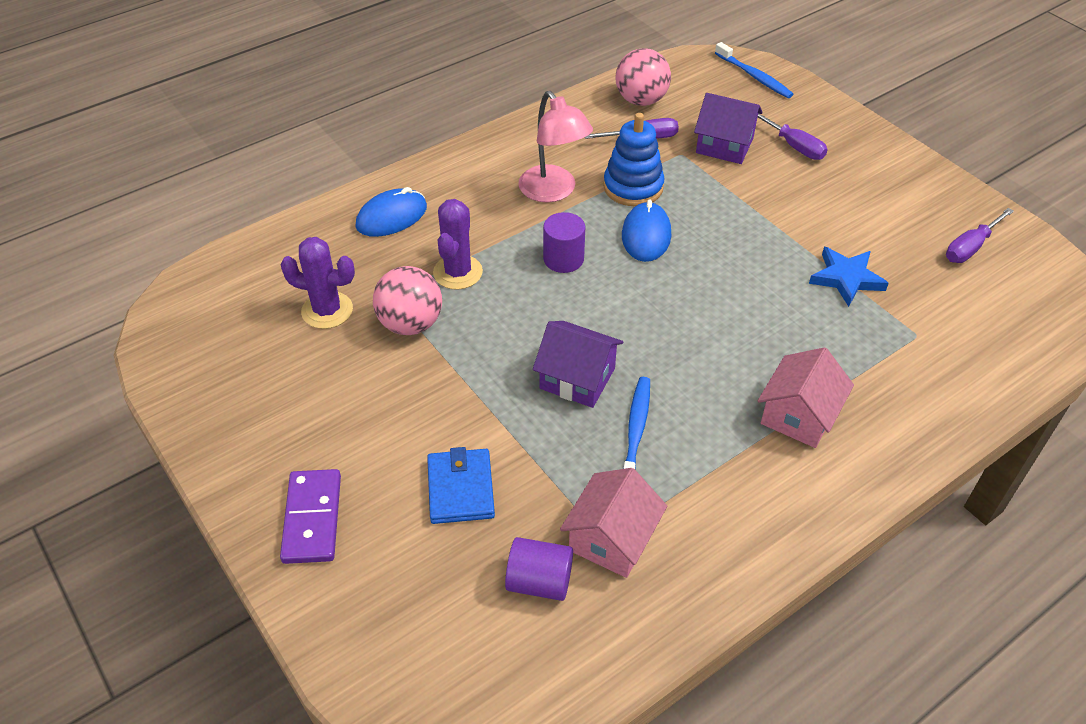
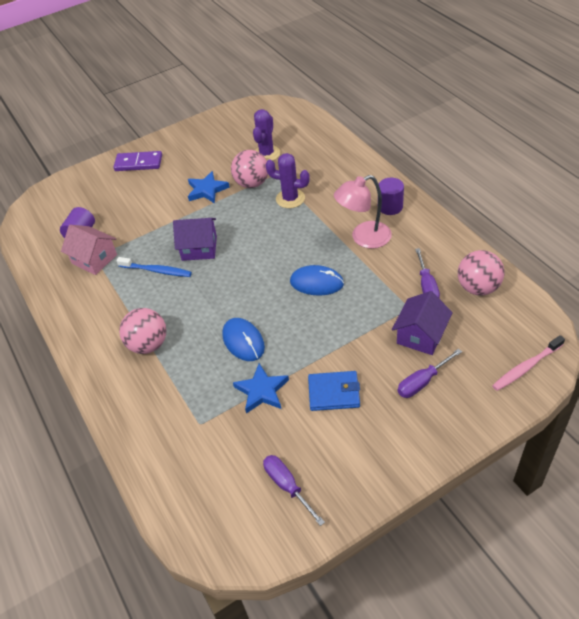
camera: 100 degrees right, 0 degrees up
(391, 217) = (341, 170): blue mouse -> blue mouse (243, 341)
(421, 386) = (207, 190): none -> blue star
(460, 489) = (140, 207): blue wallet -> blue wallet (334, 393)
(563, 259) = (297, 243): purple cylinder -> purple cylinder (390, 207)
(577, 378) = (199, 248): purple house -> purple house turned 60 degrees clockwise
(633, 187) = (368, 278): blue stacking toy -> none
(754, 76) = (526, 367): blue toothbrush -> pink toothbrush
(799, 415) = (148, 344): pink house -> pink ball

